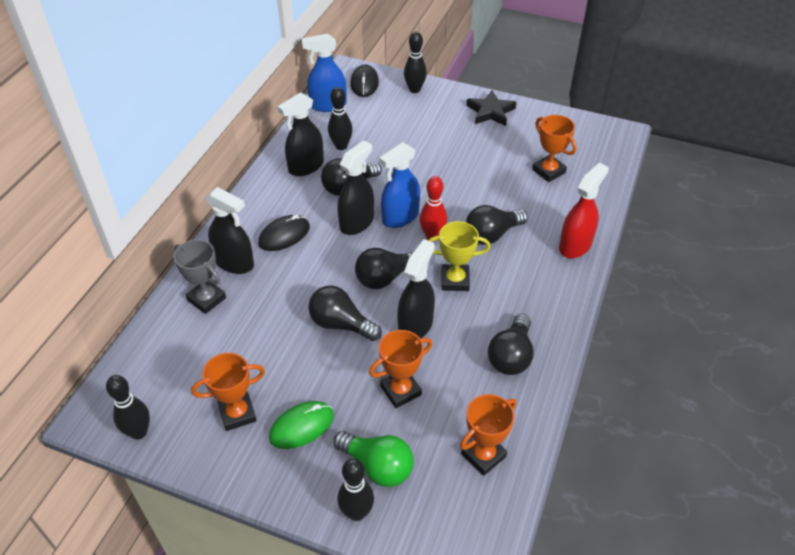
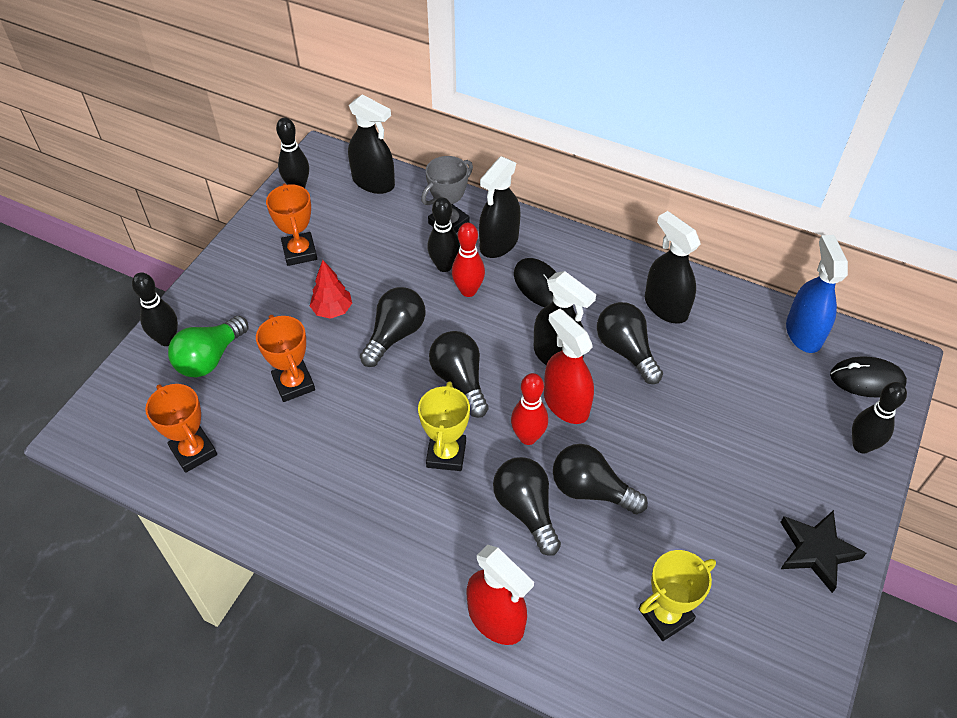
camera: 95 degrees right, 5 degrees up
(290, 279) = (468, 291): none -> red bowling pin
(301, 426) = (272, 300): green mouse -> none
(314, 374) = (332, 310): none -> red tree
(341, 146) = (710, 345): black bowling pin -> black bowling pin (444, 266)
(400, 217) = (566, 404): blue spray bottle -> red spray bottle
(415, 325) = (381, 405): black spray bottle -> black spray bottle (373, 182)
(511, 356) = (316, 500): black light bulb -> black light bulb (591, 490)
(548, 171) = (665, 615): orange trophy -> yellow trophy

